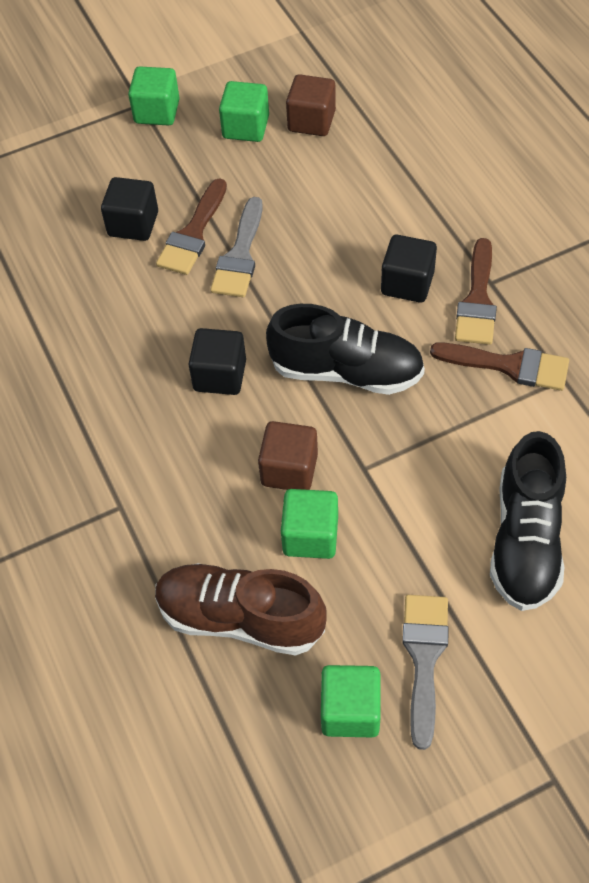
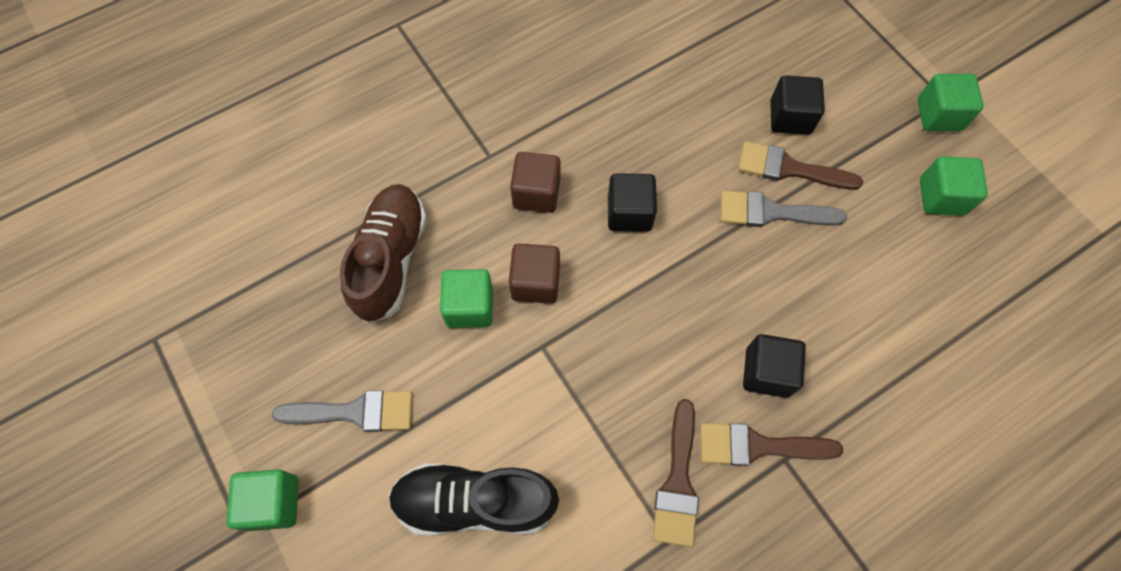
camera: 80 degrees right, 10 degrees up
(311, 121) = (968, 259): brown cube -> brown cube (536, 193)
(346, 371) = (649, 322): black shoe -> none
(350, 711) = (309, 354): green cube -> green cube (273, 502)

